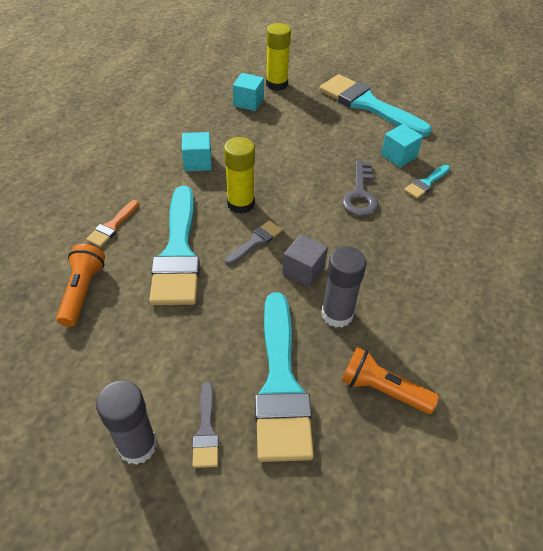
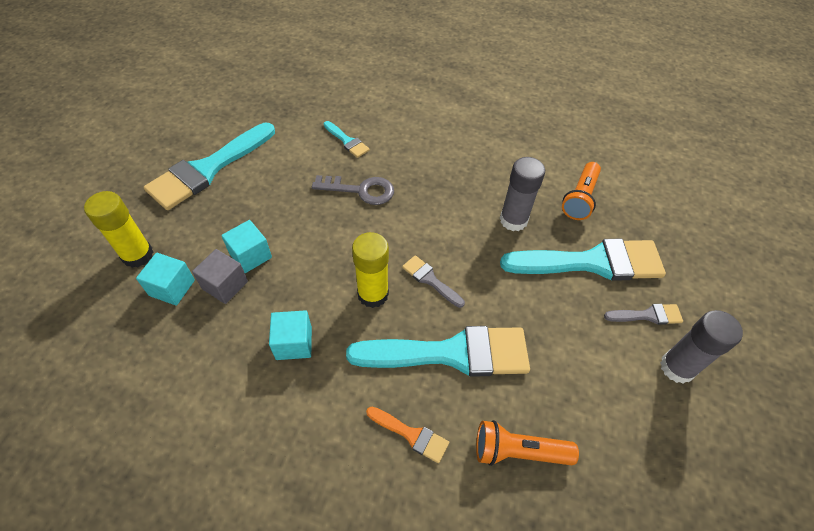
camera: 90 degrees left, 5 degrees up
(303, 271) = (466, 241): grey cube -> grey cube (225, 285)
(398, 156) = (304, 155): turquoise cube -> turquoise cube (250, 255)

